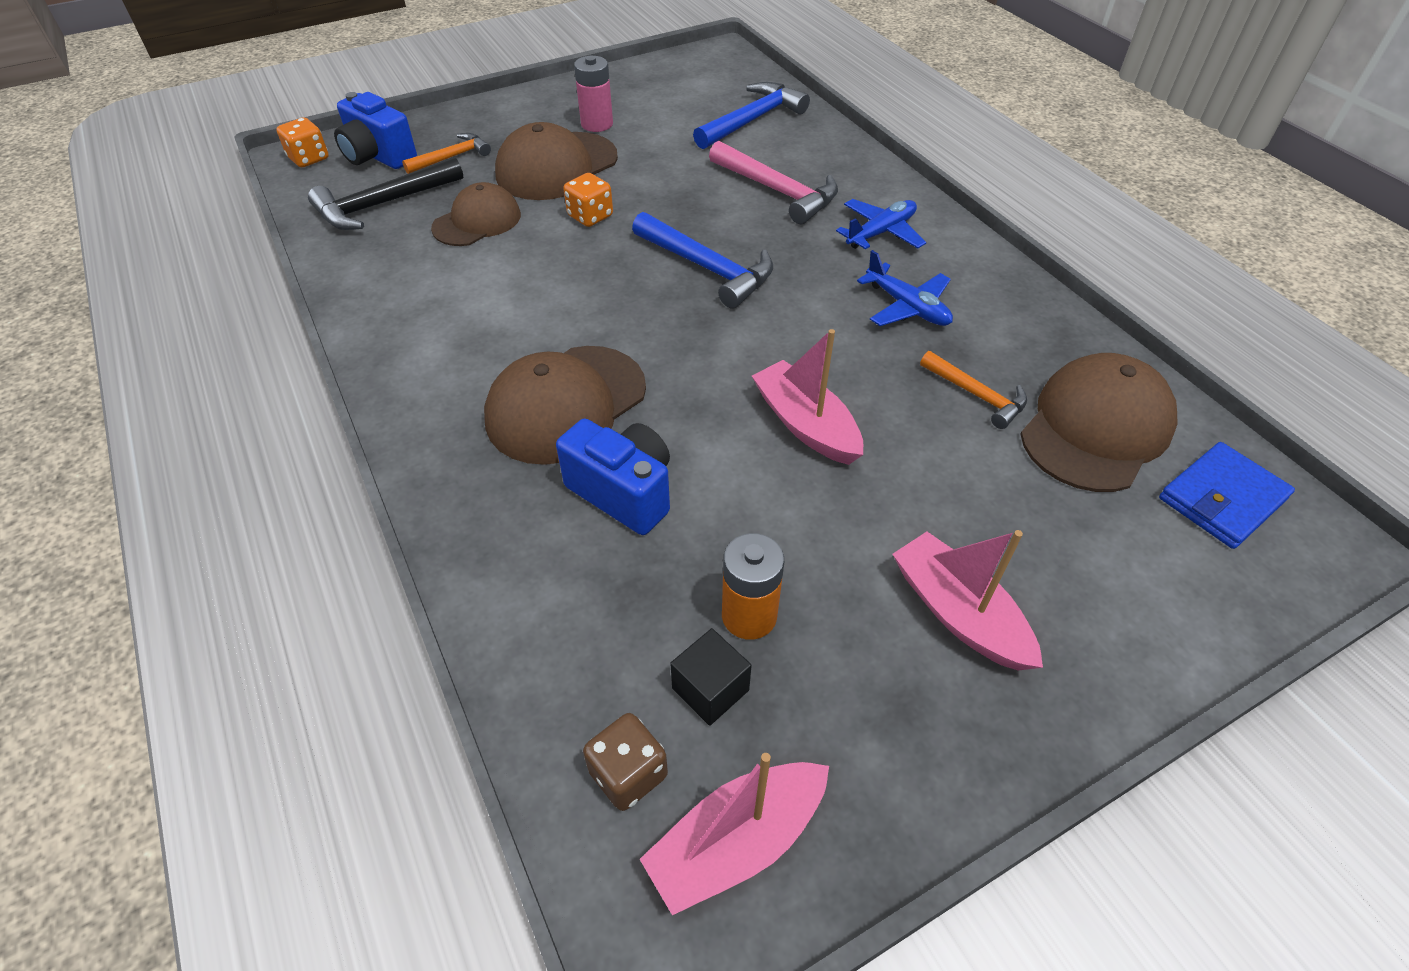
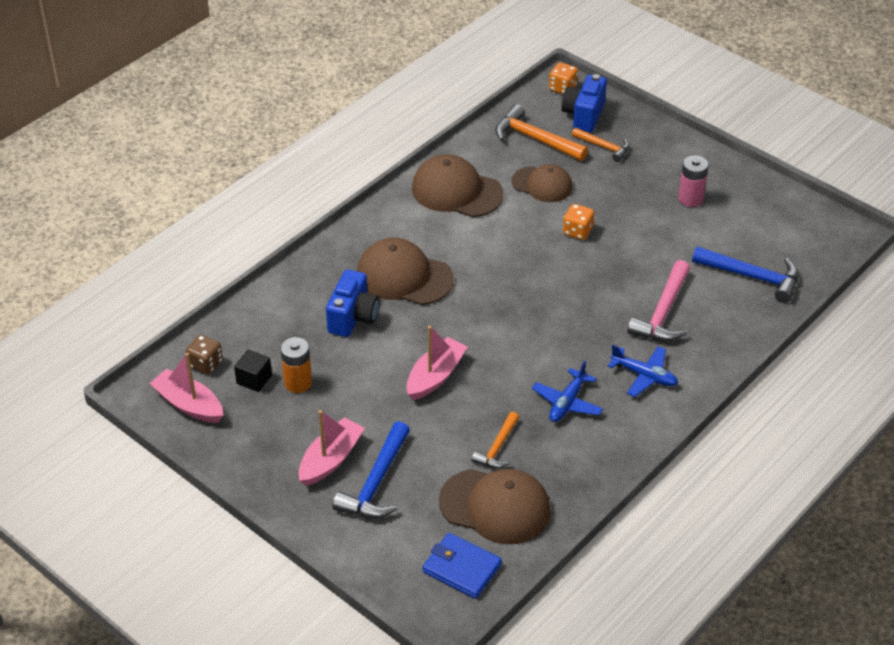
camera: 70 degrees right, 5 degrees down
(383, 204) = (535, 139): black hammer -> orange hammer
(556, 166) = (624, 197): brown cap -> brown cap (456, 191)
(707, 268) = (554, 300): blue hammer -> blue hammer (376, 483)

